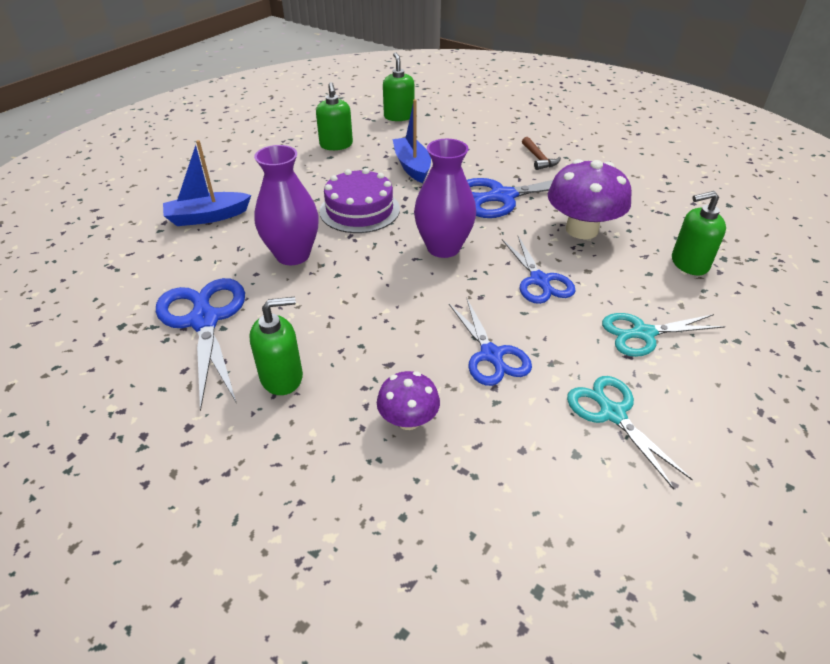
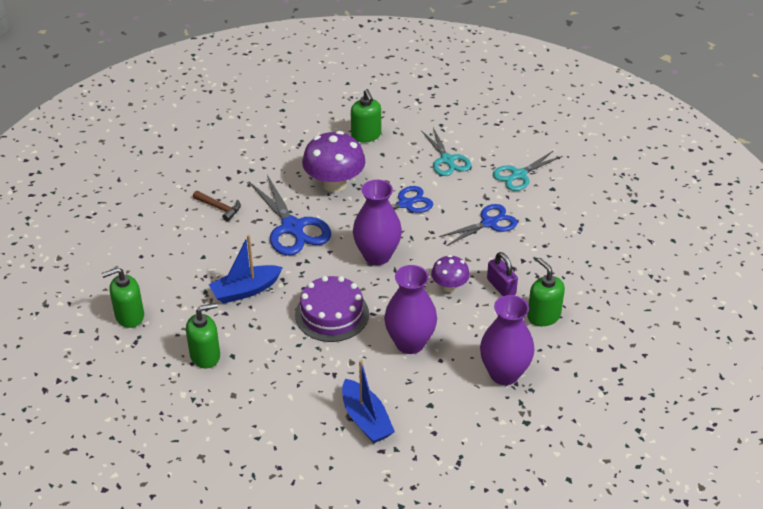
camera: 100 degrees left, 0 degrees up
(204, 320) = (504, 374): blue scissors -> purple vase
(354, 344) = (501, 287): none -> purple padlock
(408, 420) = (555, 253): purple mushroom -> purple mushroom (449, 286)
(538, 159) = (219, 208): brown hammer -> brown hammer turned 60 degrees clockwise

